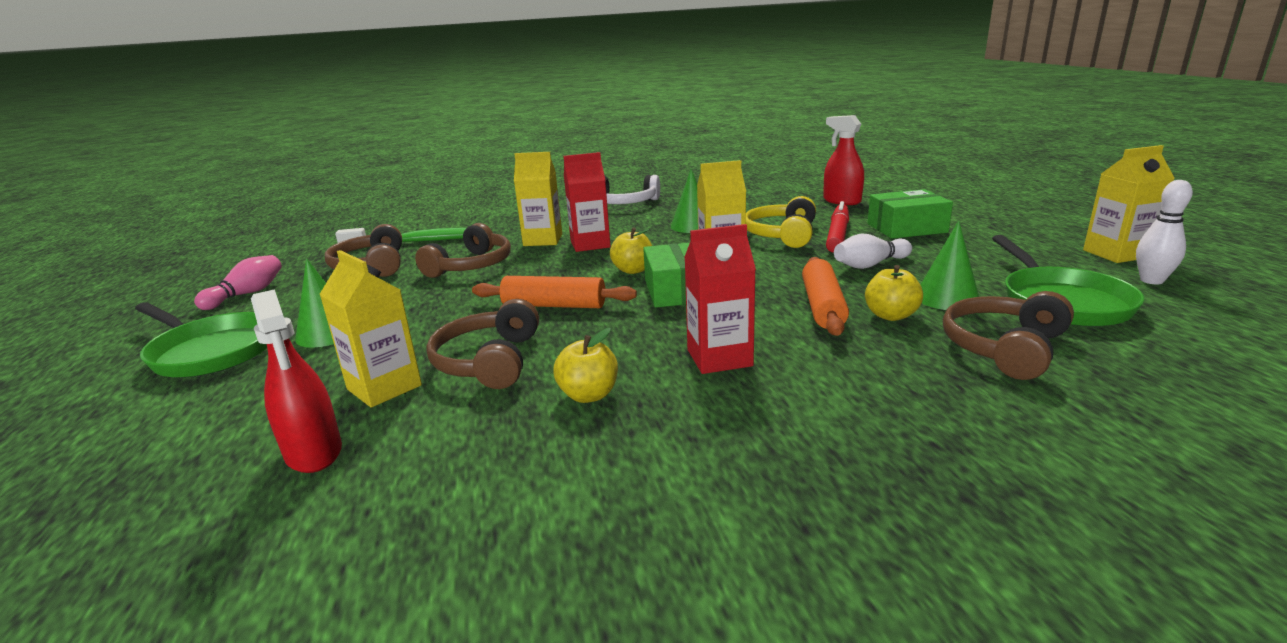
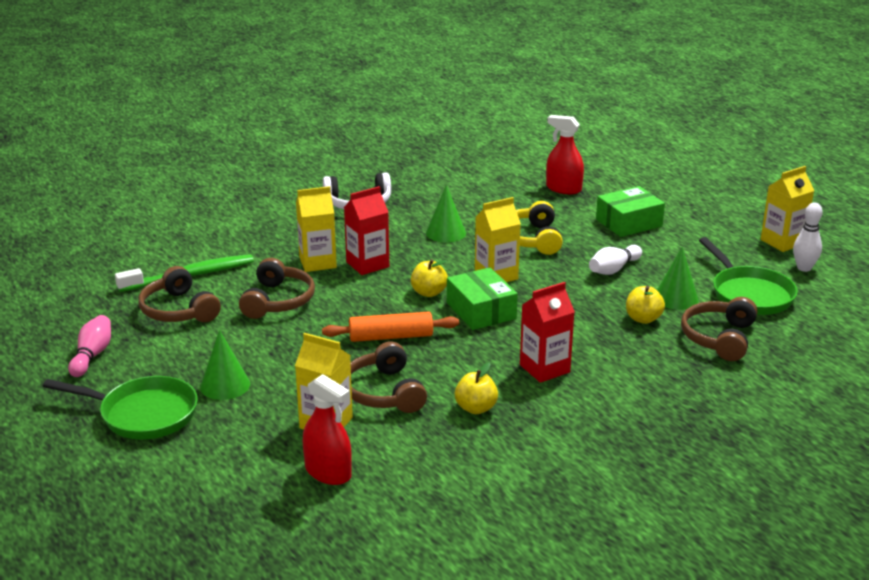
camera: 20 degrees left, 5 degrees up
(822, 306) = (594, 315): orange rolling pin -> none
(837, 235) = (576, 235): red marker -> none

